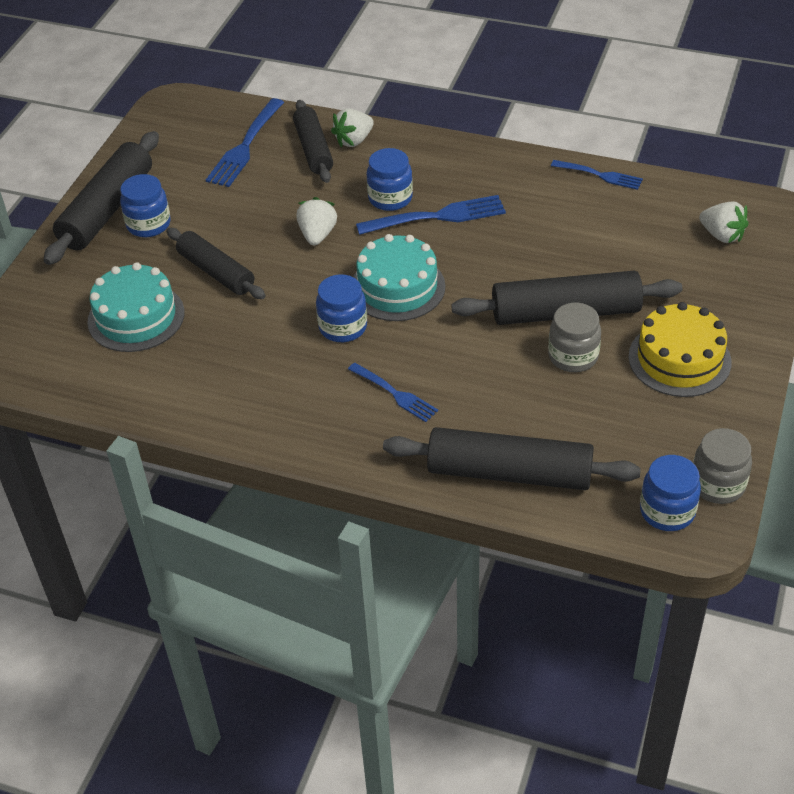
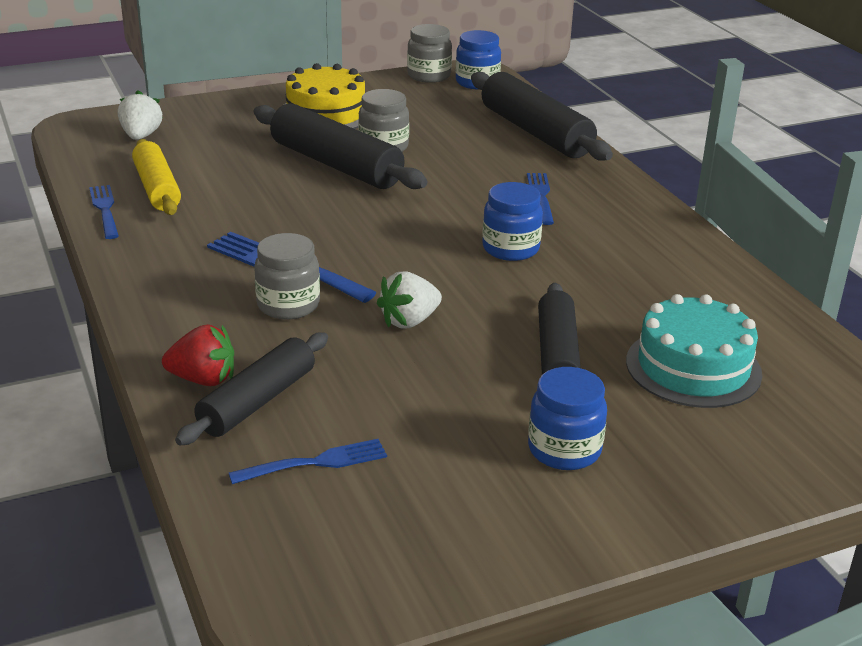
camera: 135 degrees left, 15 degrees down
(107, 209) = (592, 505): black rolling pin -> none
(245, 145) = (314, 463): blue fork -> blue fork, size x0.63
(354, 140) = (203, 379): white strawberry -> red strawberry
(390, 198) = (288, 305): blue jar -> grey jar
(397, 287) = (418, 245): turquoise cake -> none
(612, 209) = (157, 188): none -> yellow rolling pin

